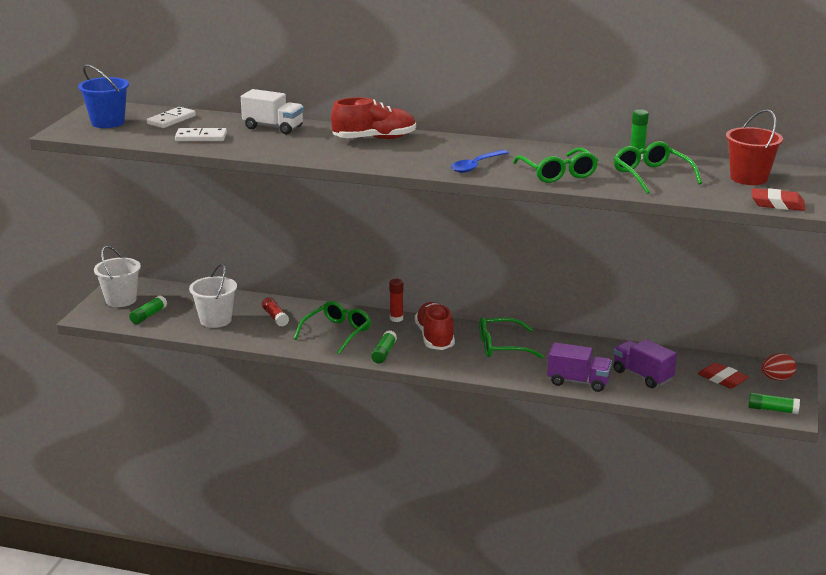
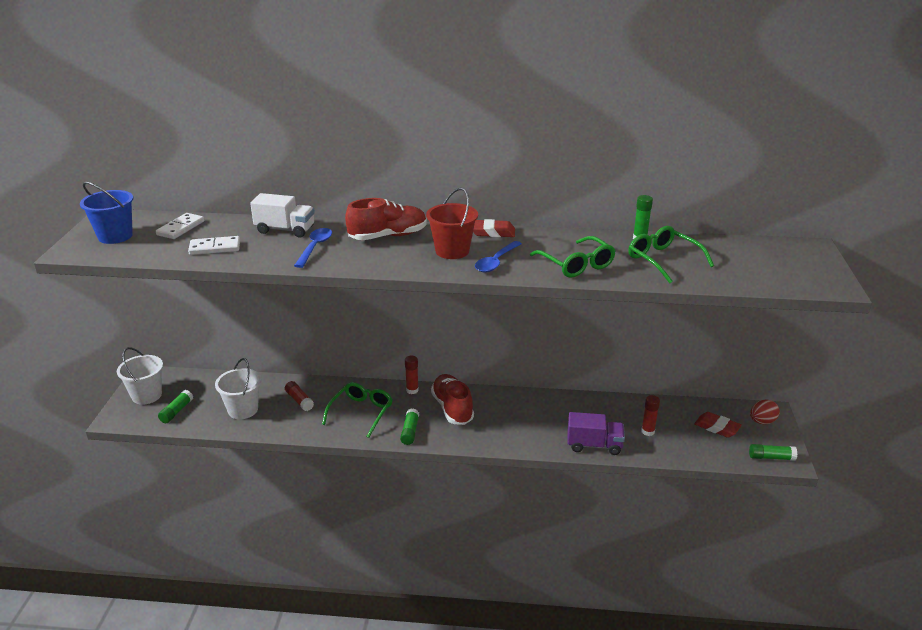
camera: 10 degrees left, 5 degrees up
(298, 143) = (315, 247): none -> blue spoon
(502, 346) = (515, 412): green glasses -> none
(642, 376) = (647, 431): purple truck -> red glue stick
(749, 178) = (751, 256): red bucket -> red bucket (452, 251)
(777, 204) = (792, 285): red eraser -> red eraser (492, 232)

